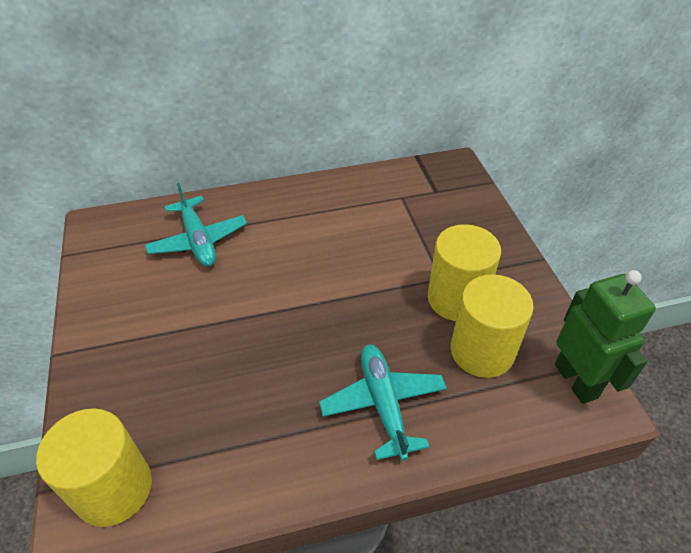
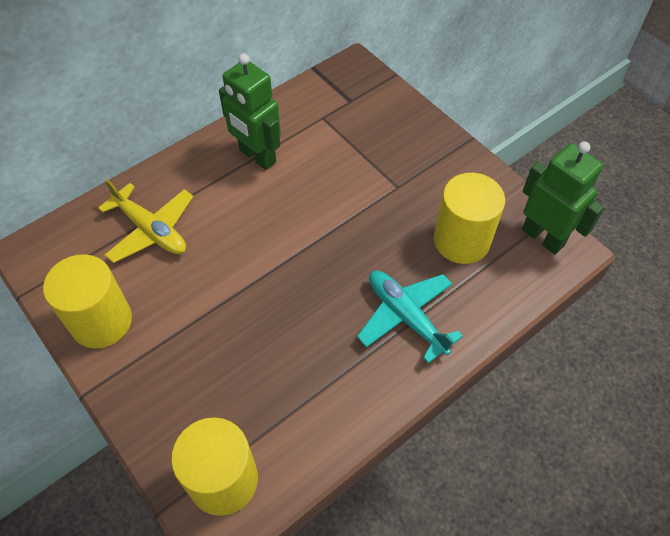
camera: 25 degrees left, 10 degrees up
(198, 240) = (151, 230): turquoise plane -> yellow plane
(324, 211) = (257, 156): none -> green robot
(456, 299) = (419, 201): yellow cylinder -> yellow cylinder (101, 321)

